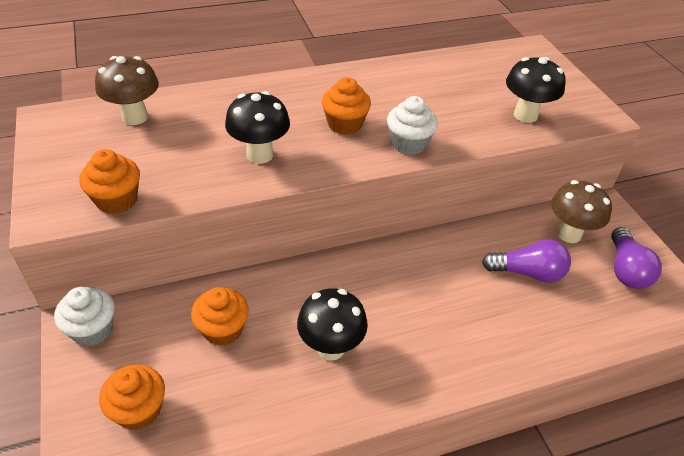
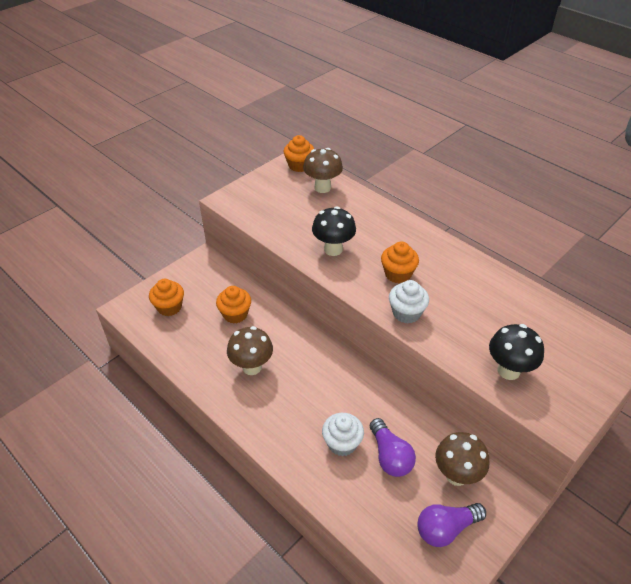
camera: 65 degrees right, 0 degrees up
(92, 329) = (205, 266): white cupcake -> white cupcake (342, 443)
(117, 200) = (253, 215): orange cupcake -> orange cupcake (299, 165)
(331, 347) = (252, 367): black mushroom -> brown mushroom

